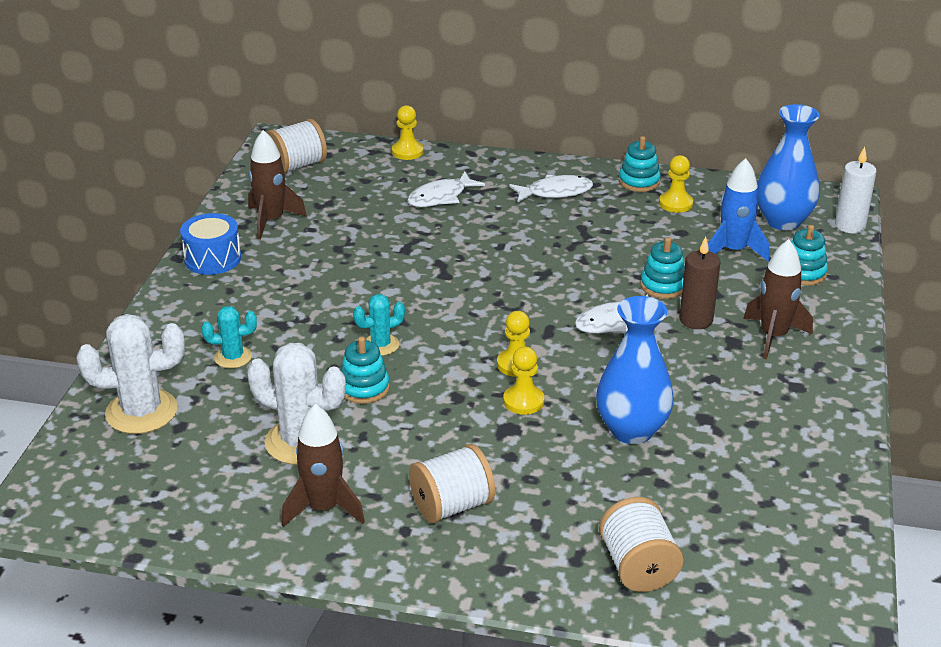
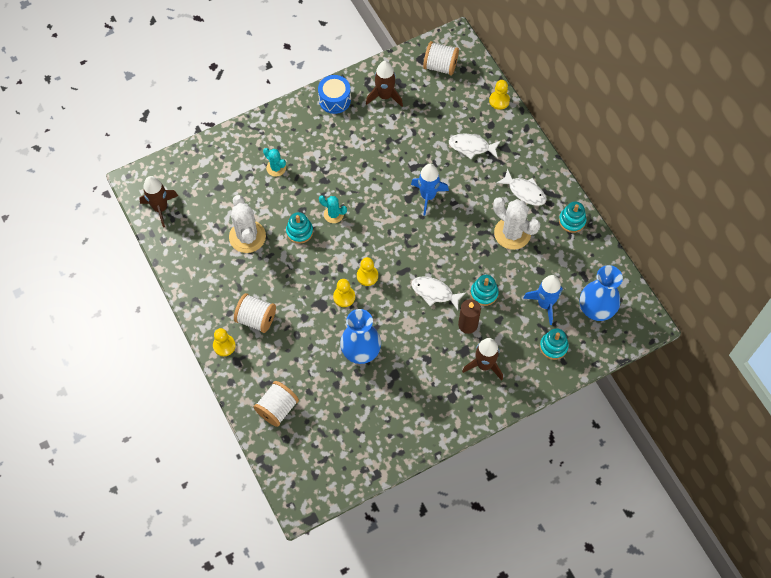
camera: 50 degrees right, 30 degrees up
(141, 412) = (215, 167): white cactus -> white cactus (512, 233)
(323, 508) = (217, 276): brown rocket -> brown rocket (160, 208)
(463, 259) = (428, 196): none -> blue rocket
(675, 203) = (566, 251): yellow pawn -> yellow pawn (224, 346)
(850, 226) = (621, 342): white candle -> none

